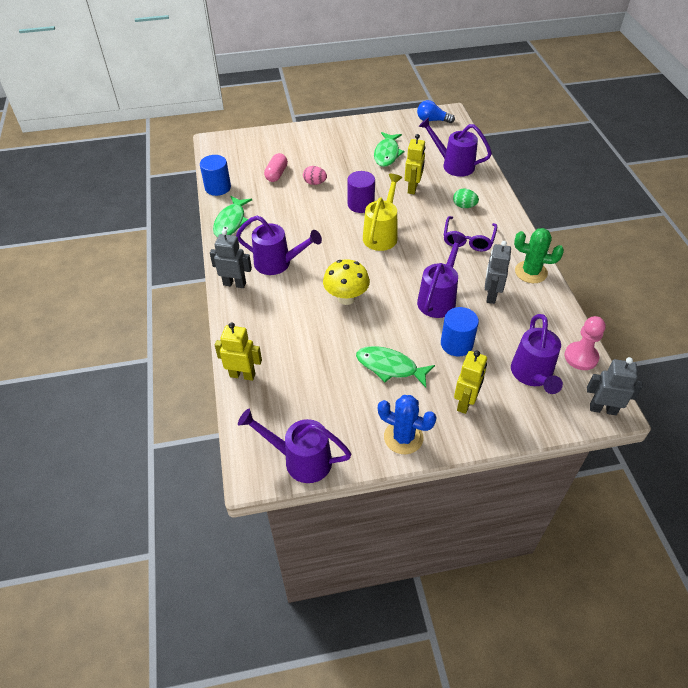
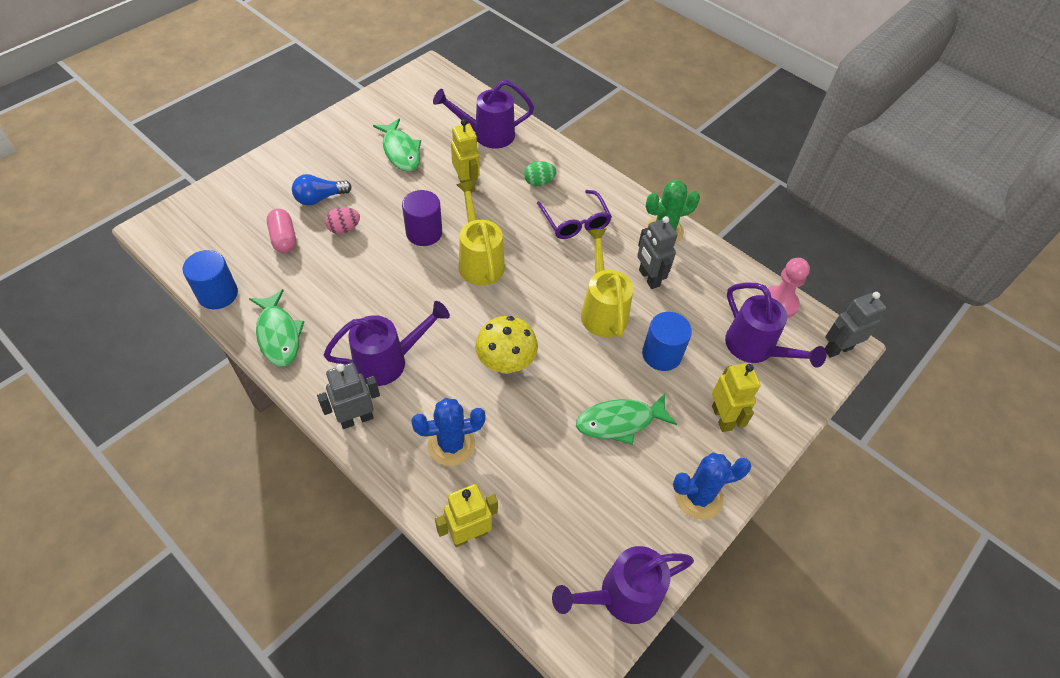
camera: 40 degrees left, 5 degrees up
(274, 324) = (451, 444): none -> blue cactus
(432, 120) = (418, 86): blue light bulb -> blue light bulb (320, 198)
(438, 299) = (602, 310): purple watering can -> yellow watering can

